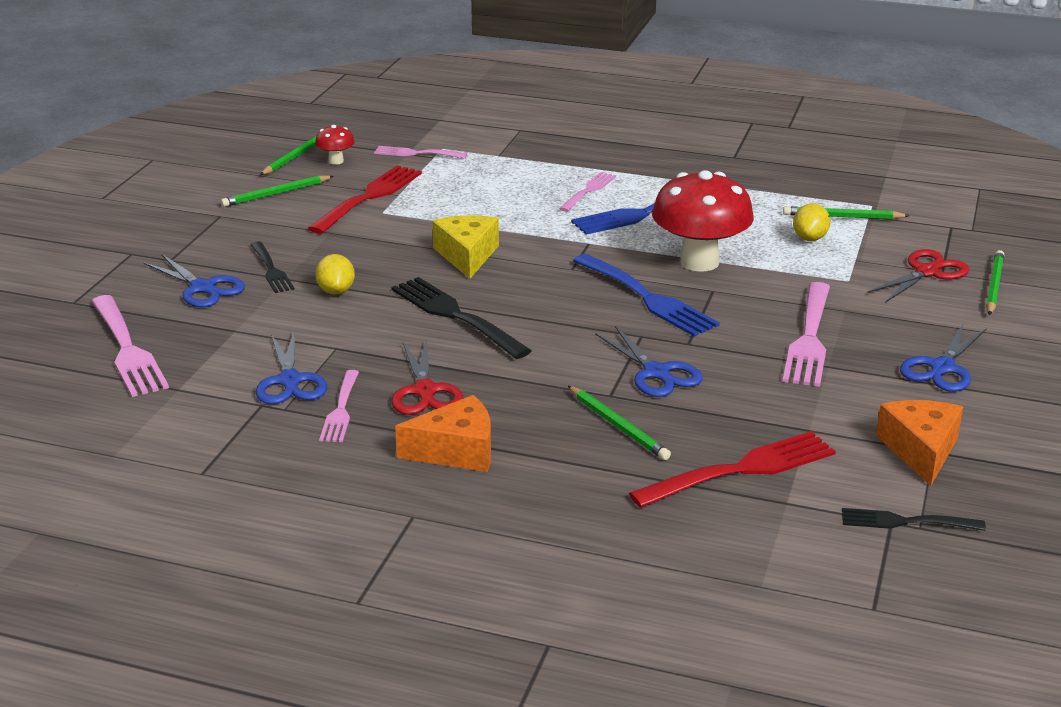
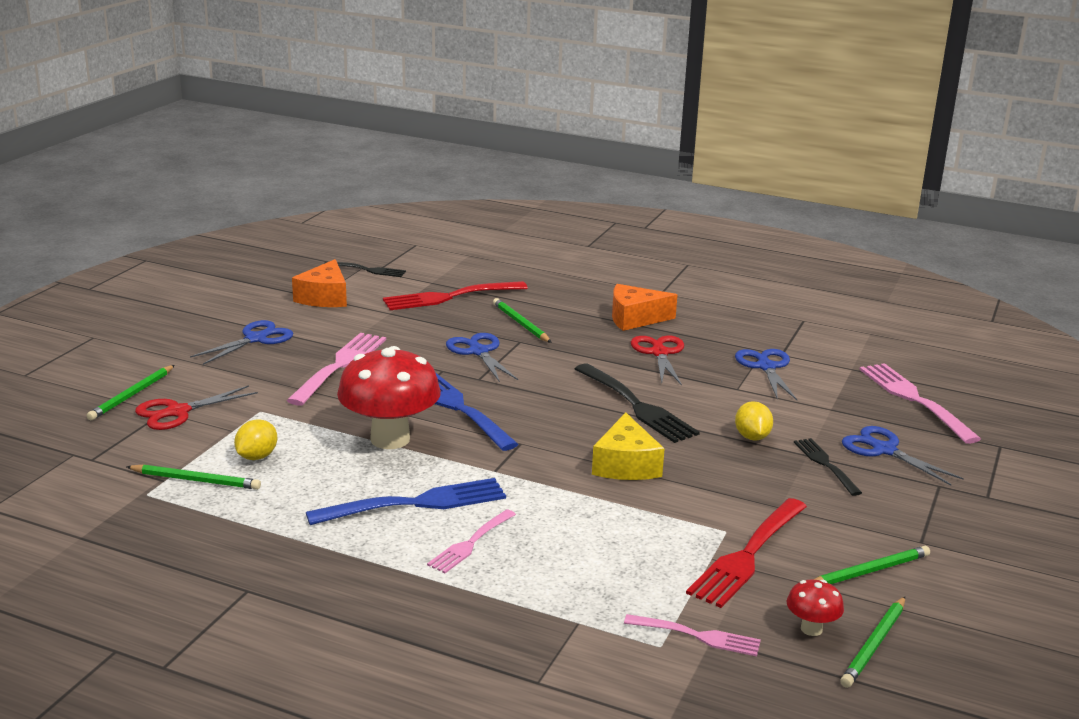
camera: 175 degrees left, 5 degrees down
(340, 409) = (721, 346): pink fork -> none

